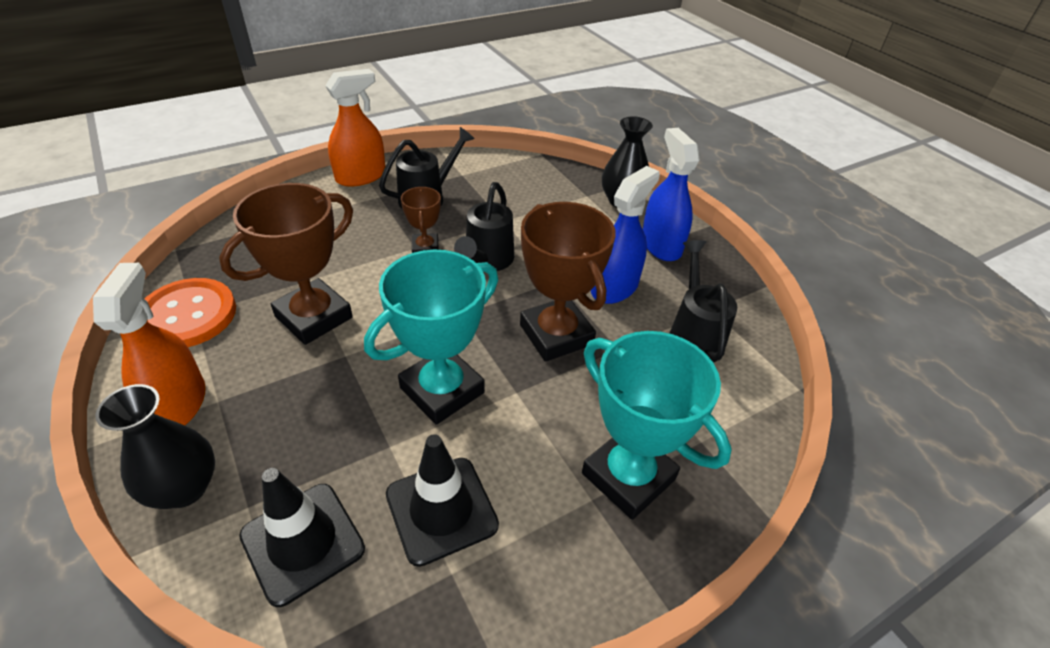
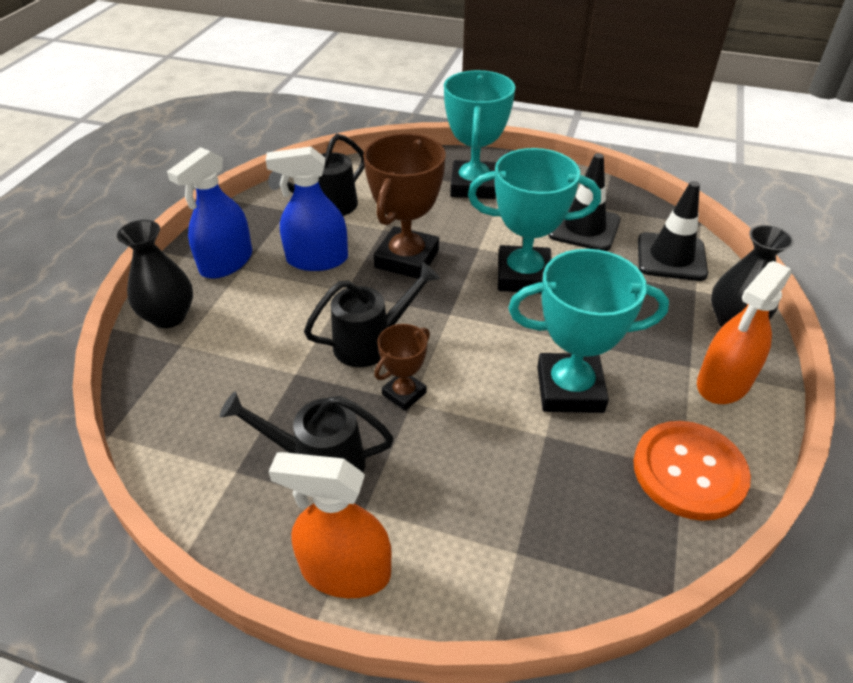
camera: 130 degrees left, 0 degrees up
(314, 317) = (570, 389): brown trophy -> turquoise trophy

